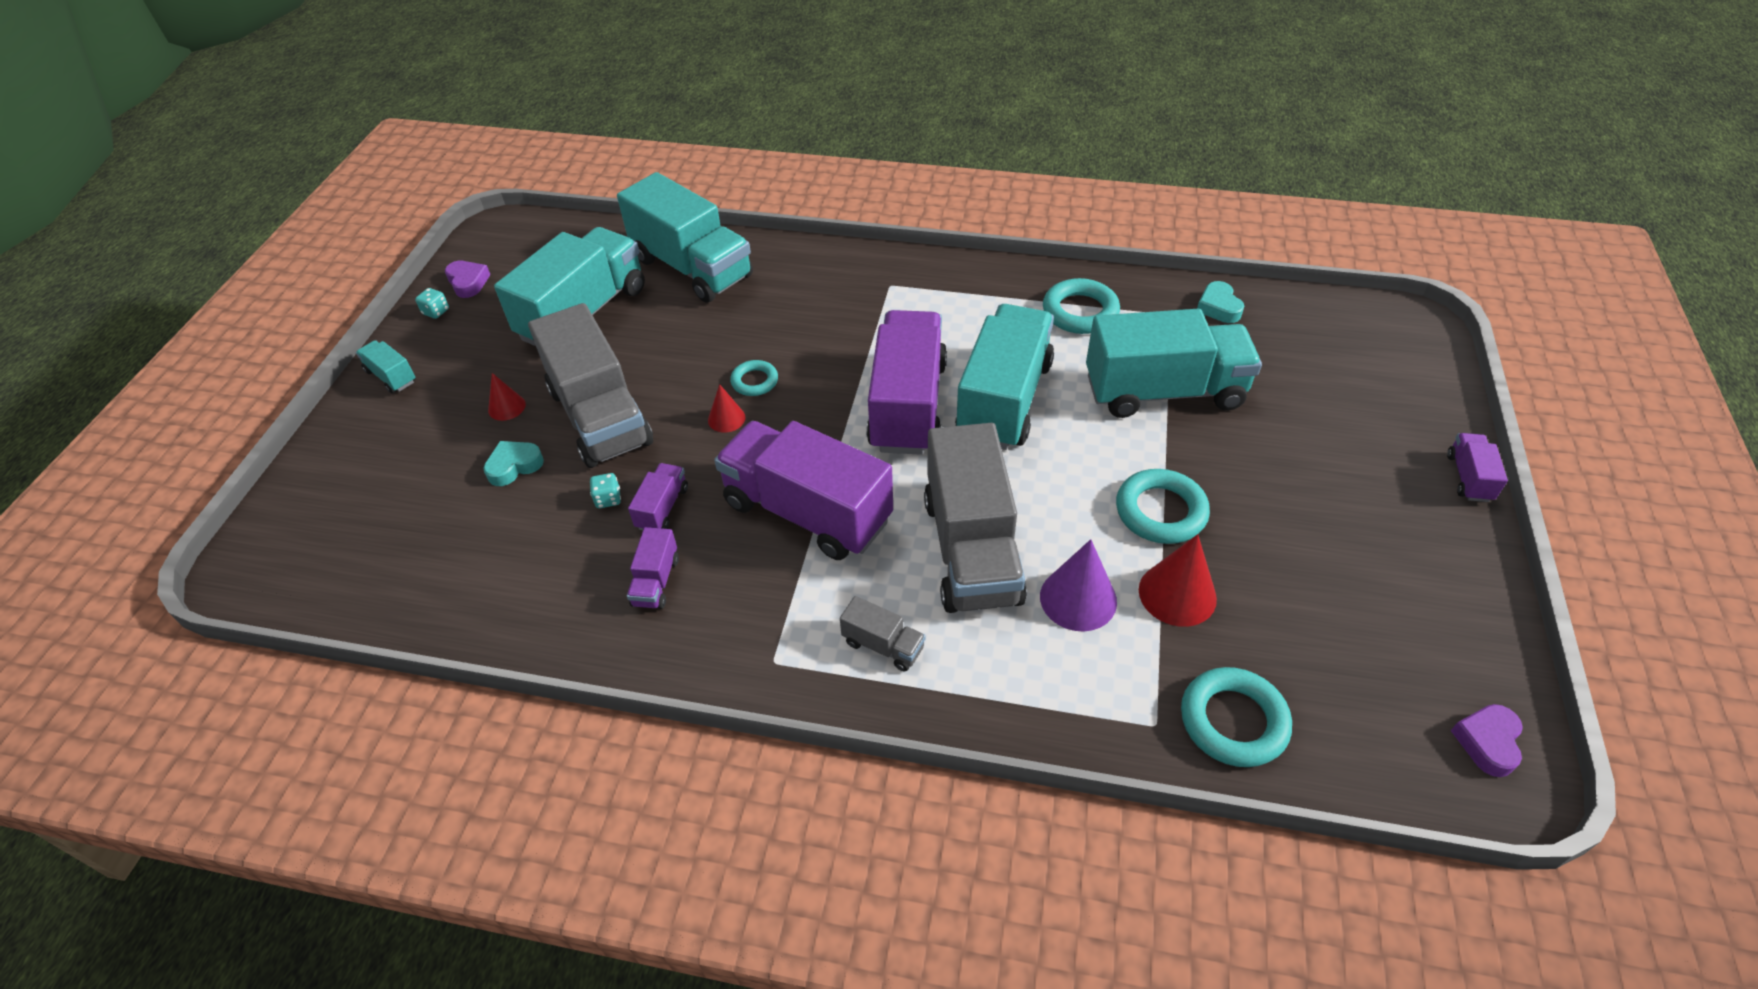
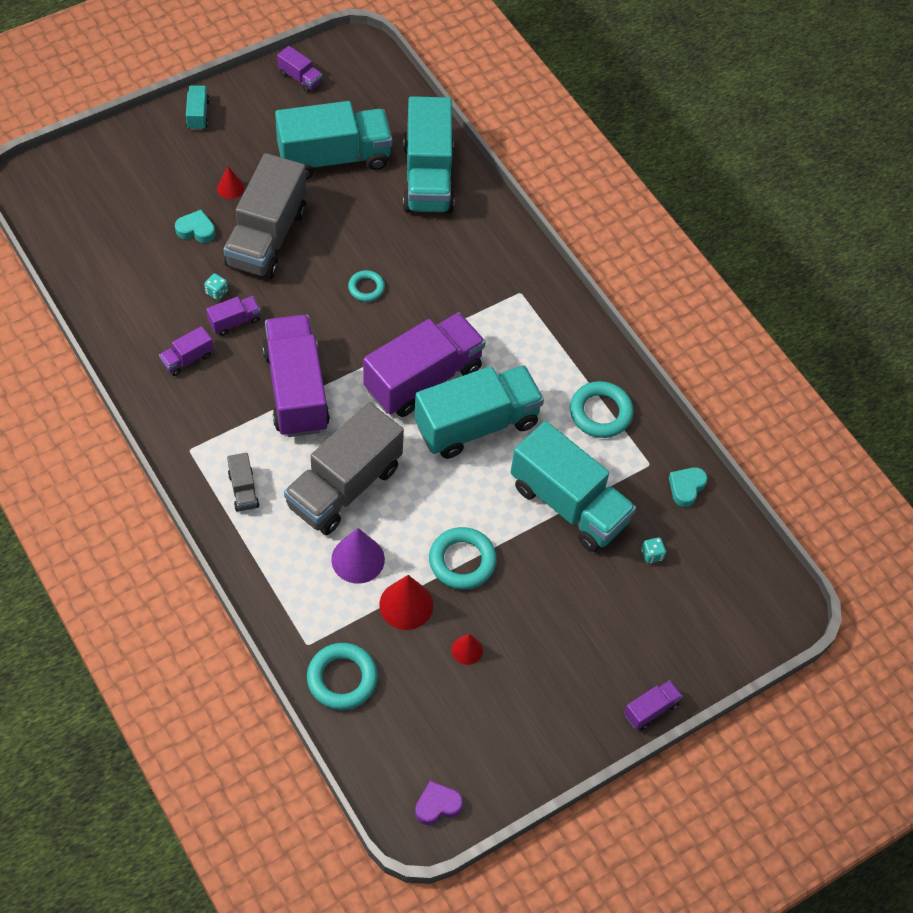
camera: 40 degrees right, 10 degrees up
(436, 312) = (262, 86): turquoise dice -> turquoise dice (652, 555)
(468, 282) = (300, 78): purple heart -> purple truck
(726, 418) = (324, 298): red cone -> red cone (467, 650)

